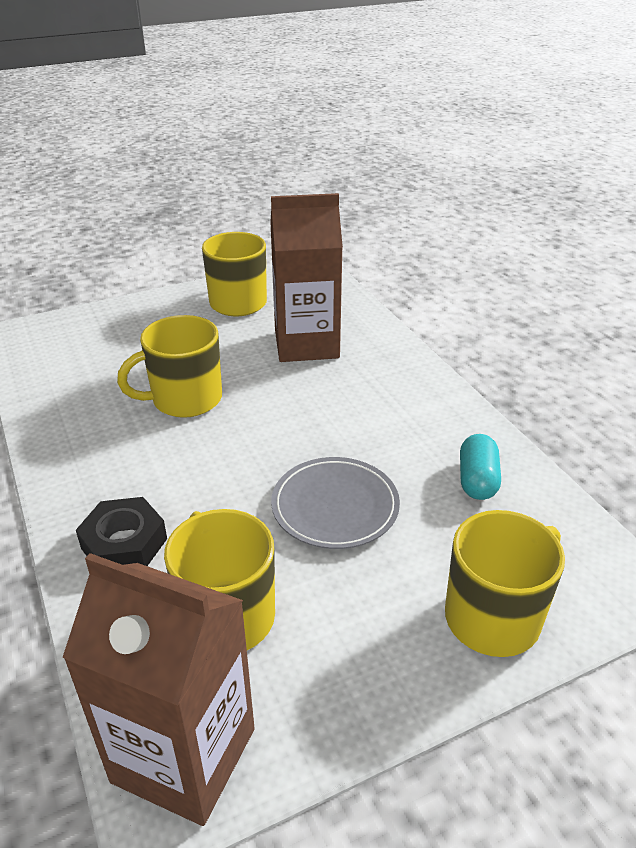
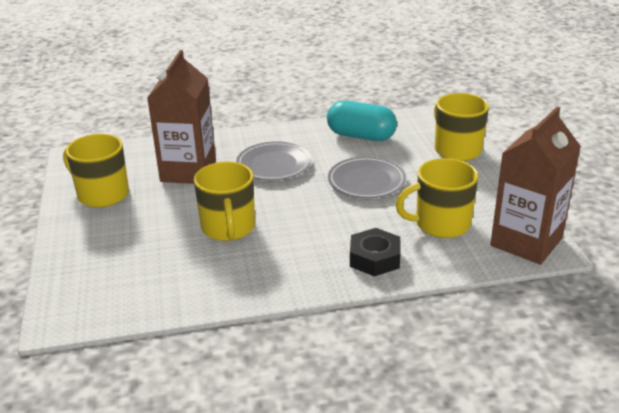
camera: 75 degrees left, 5 degrees down
(349, 406) = (274, 164): none -> grey plate
(477, 480) = (361, 136): turquoise capsule -> turquoise capsule, size x1.57

